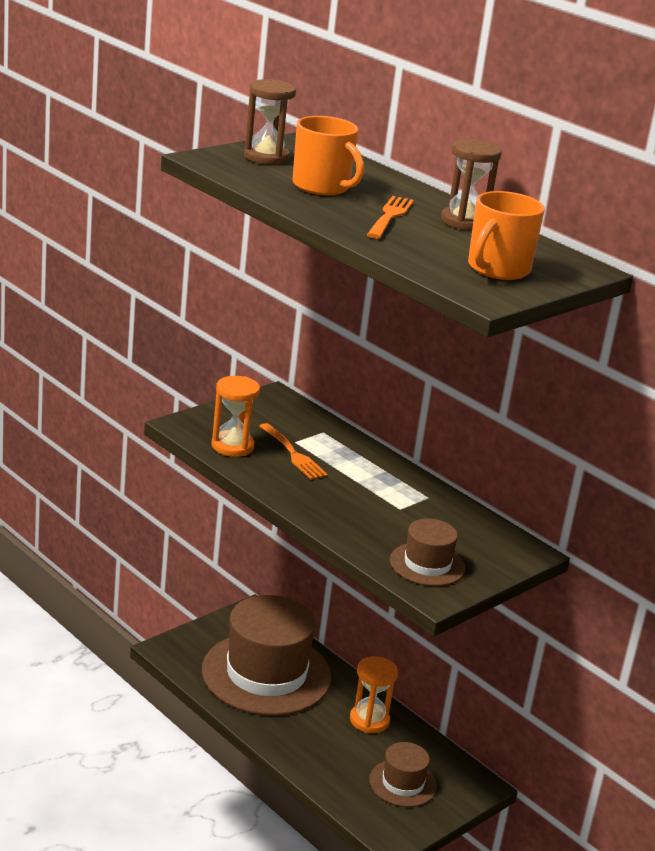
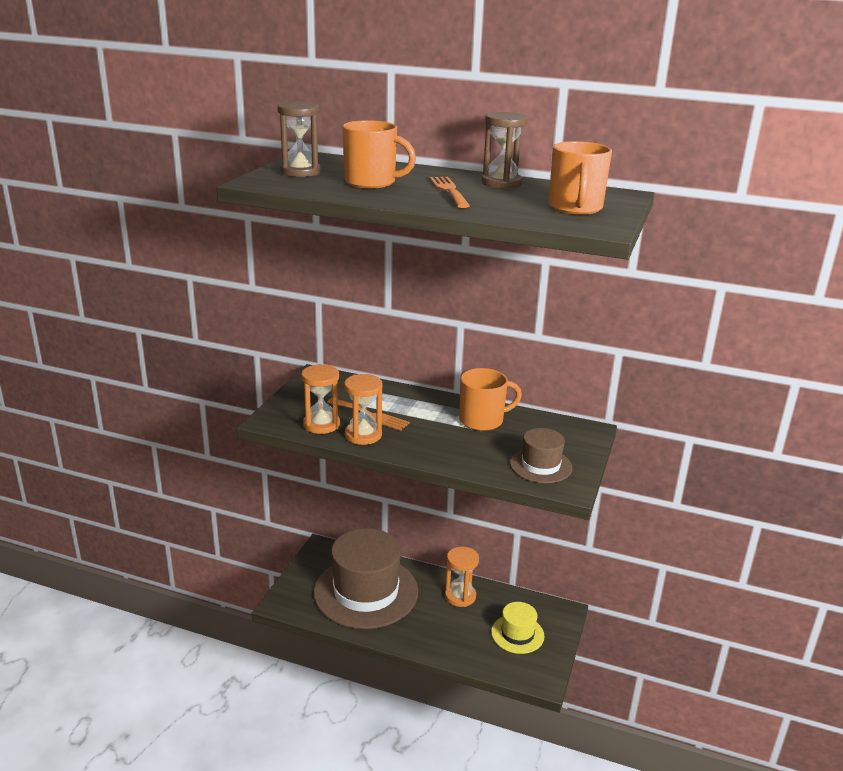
camera: 25 degrees left, 0 degrees up
(265, 471) = (363, 435): none -> orange hourglass
(402, 783) = (517, 634): brown hat -> yellow hat
(412, 500) = (482, 420): none -> orange mug

